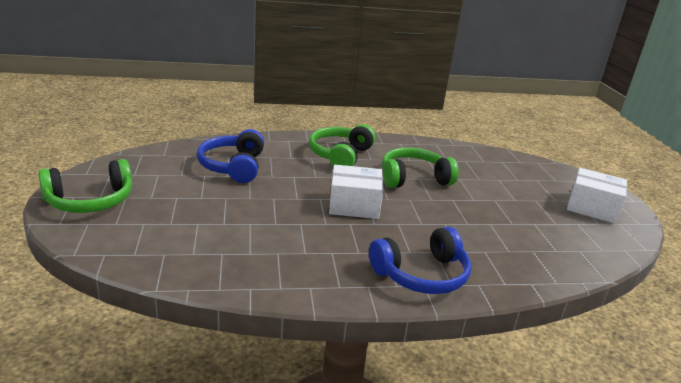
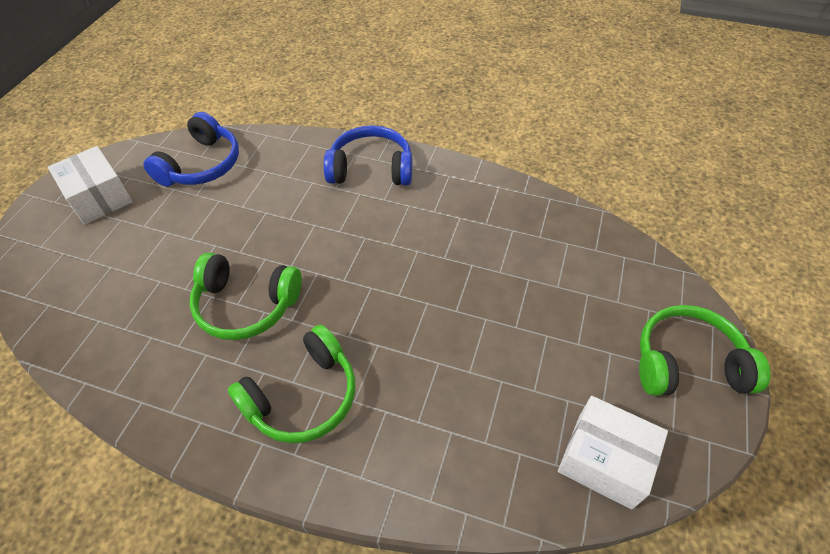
camera: 150 degrees left, 25 degrees up
(233, 166) = (486, 405): blue headphones -> blue headphones (202, 165)
(354, 205) = (366, 271): white box -> white box (604, 460)

